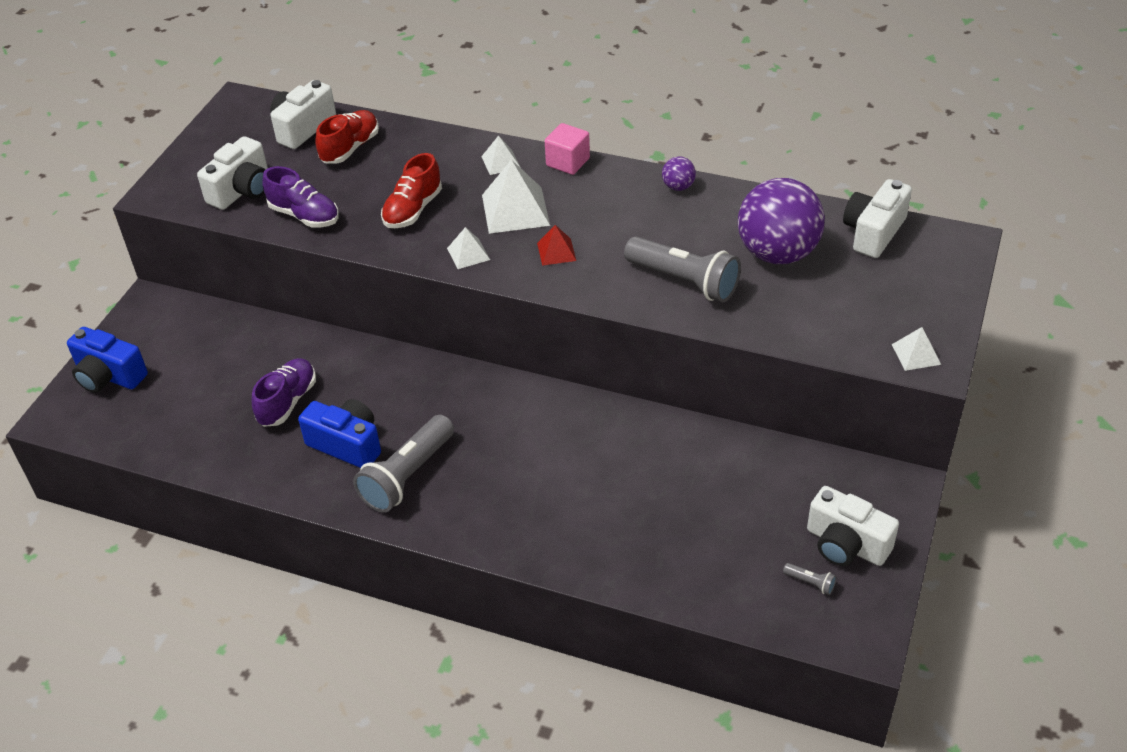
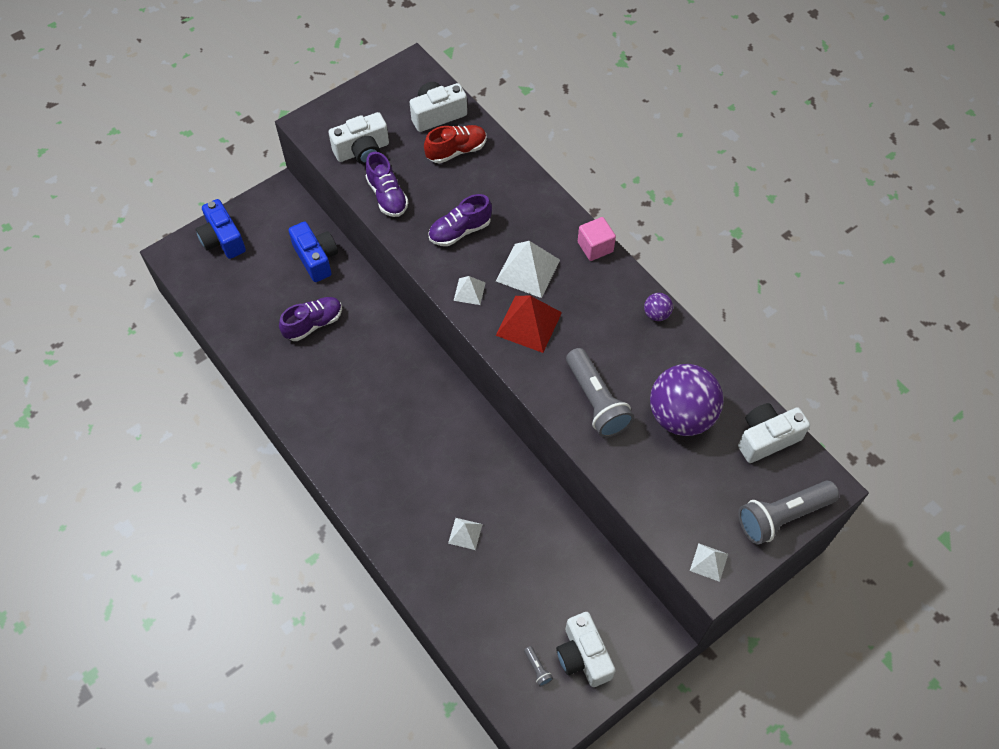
camera: 30 degrees right, 15 degrees up
(347, 444) = (327, 379): blue camera -> blue camera (316, 258)
(407, 476) = (347, 426): grey flashlight -> grey flashlight (782, 516)
(413, 210) = (460, 231): red shoe -> purple shoe
(500, 162) = (548, 220): white pyramid -> white pyramid (465, 533)
(556, 252) = (529, 324): red pyramid -> red pyramid, size x1.84

